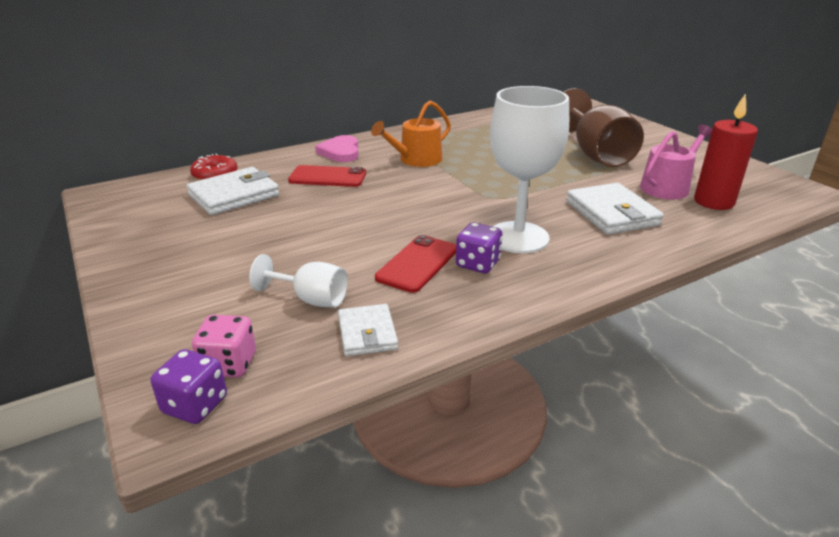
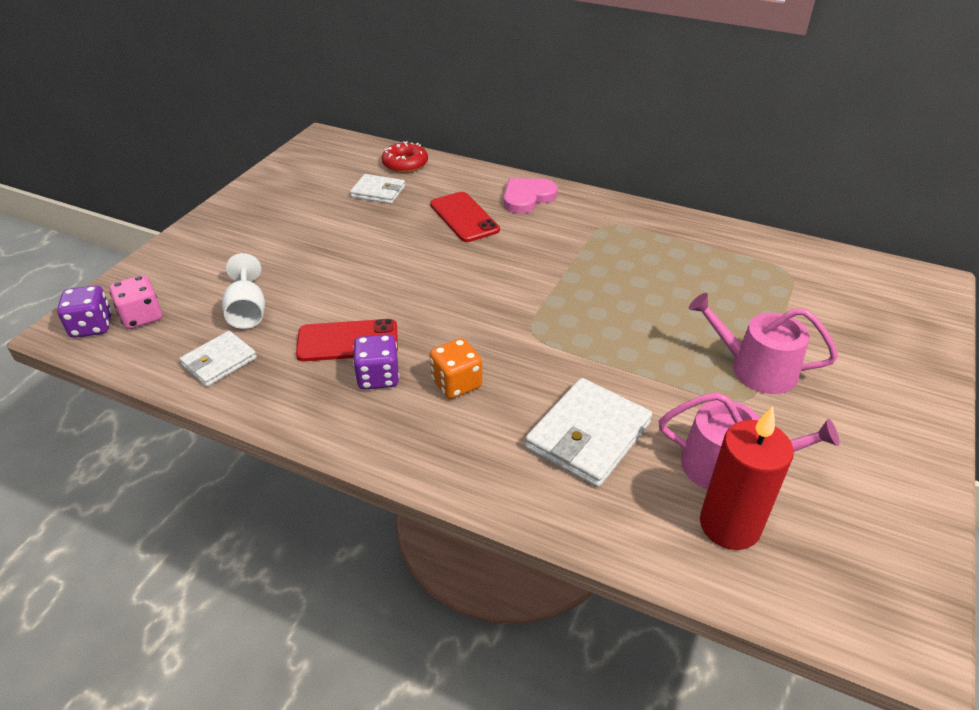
camera: 55 degrees right, 10 degrees up
(234, 195) = (378, 192): white wallet -> white wallet, size x0.61
(416, 160) = (565, 247): orange watering can -> none
(518, 237) = (456, 383): white goblet -> orange dice
(595, 154) = (755, 368): brown goblet -> pink watering can

